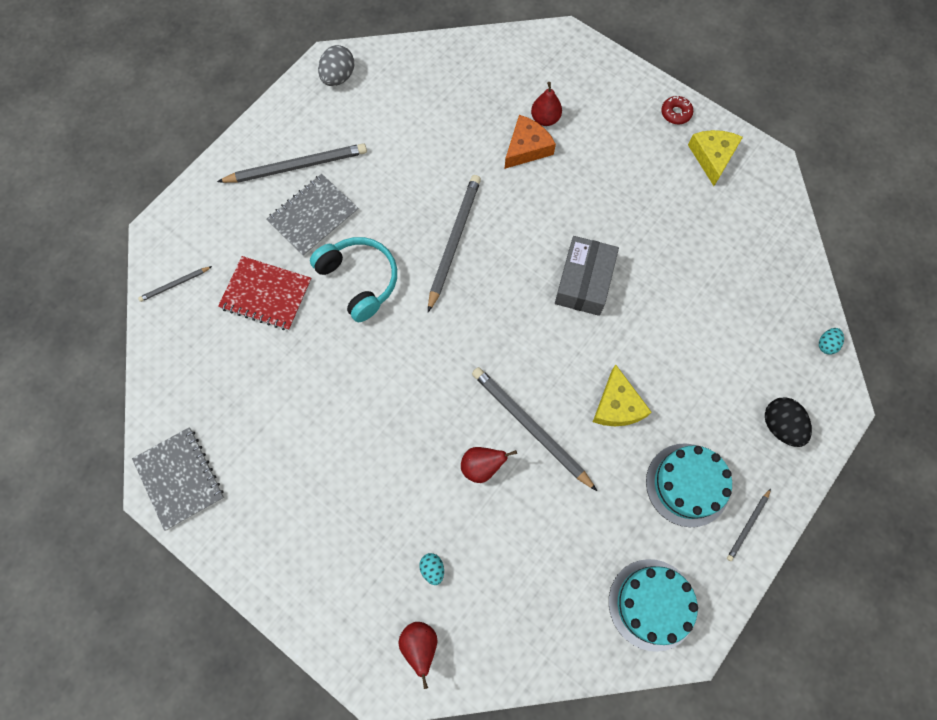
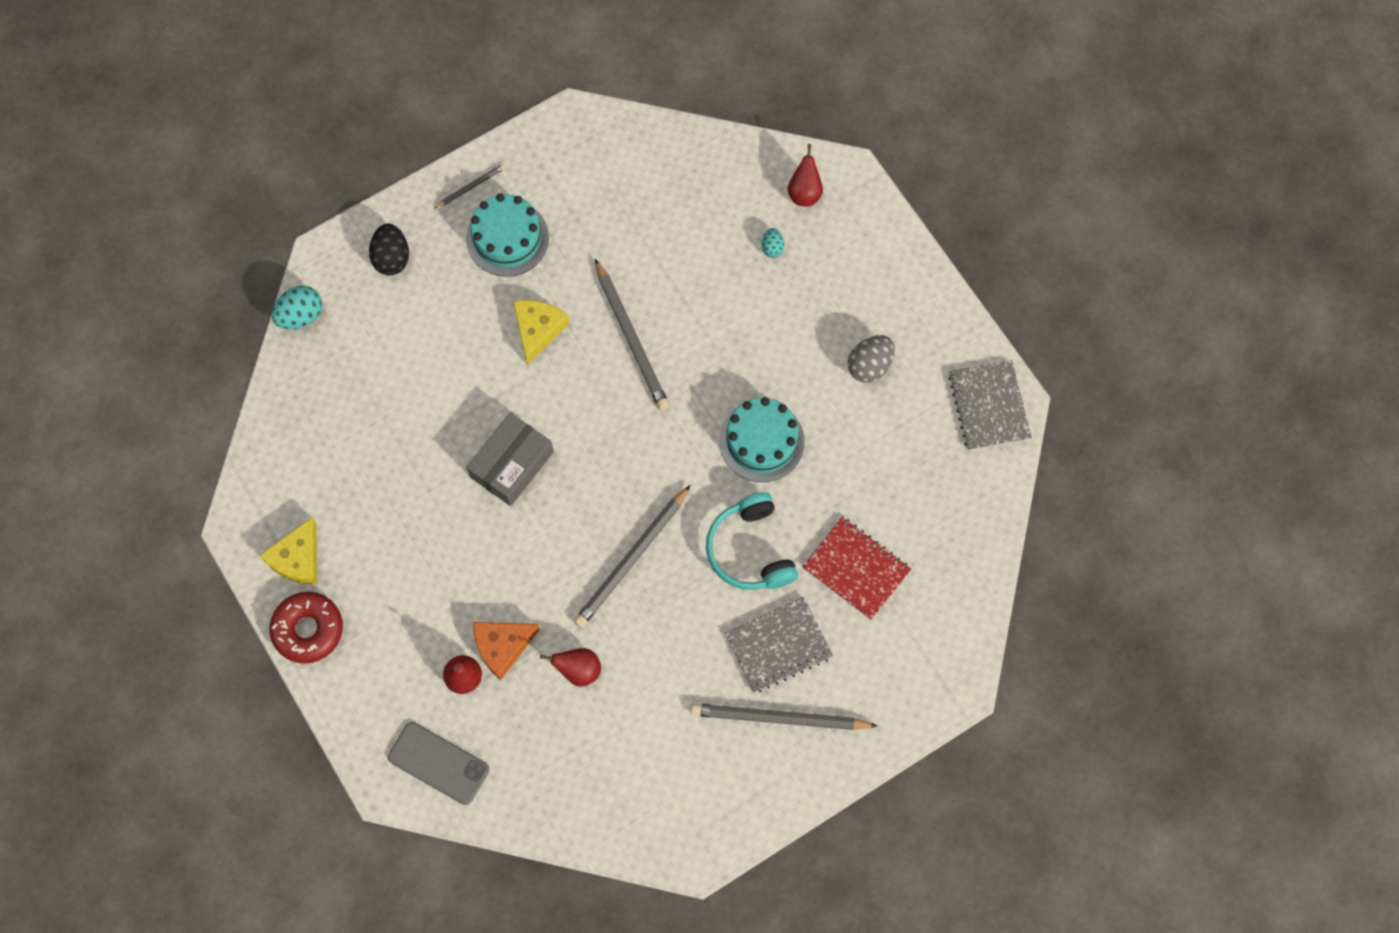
camera: 160 degrees left, 0 degrees up
(175, 285) = (953, 615): grey pencil -> none
(338, 77) = (691, 829): grey egg -> grey egg (869, 365)
(482, 466) = (693, 318): red pear -> red pear (578, 670)
(536, 61) = (438, 763): none -> grey phone
(652, 604) = (589, 156): turquoise cake -> turquoise cake (761, 441)
(675, 113) = (308, 629): red donut -> red donut, size x1.83
(826, 344) = (301, 315): turquoise egg -> turquoise egg, size x1.73

